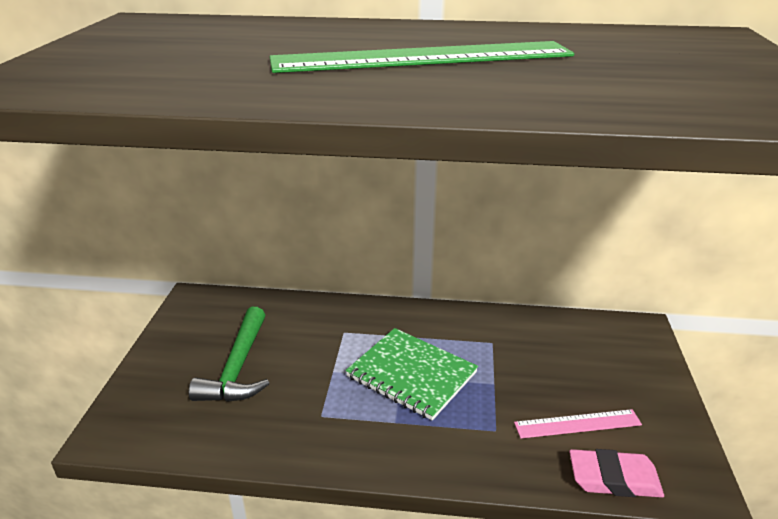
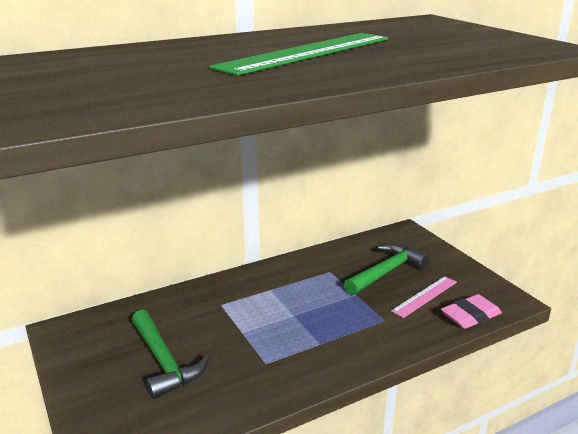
camera: 35 degrees left, 5 degrees down
(411, 374) = (299, 311): green notebook -> none
(559, 371) = (386, 272): none -> green hammer

